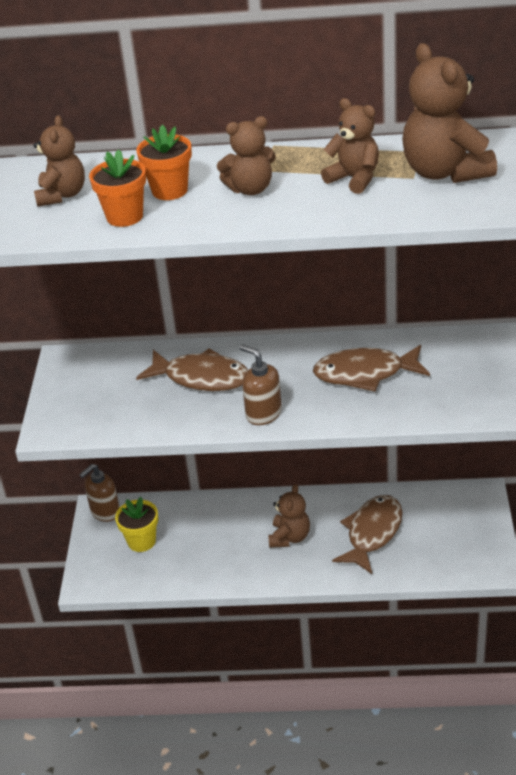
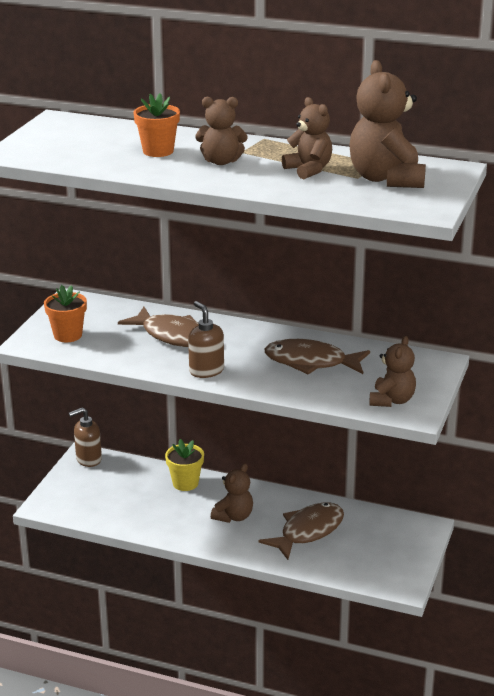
camera: 15 degrees right, 10 degrees down
(62, 195) = (74, 139): brown teddy bear -> brown teddy bear (392, 400)
(124, 216) = (110, 160): orange flower pot -> orange flower pot (68, 335)
(141, 541) = (106, 488): yellow flower pot -> yellow flower pot (185, 483)

